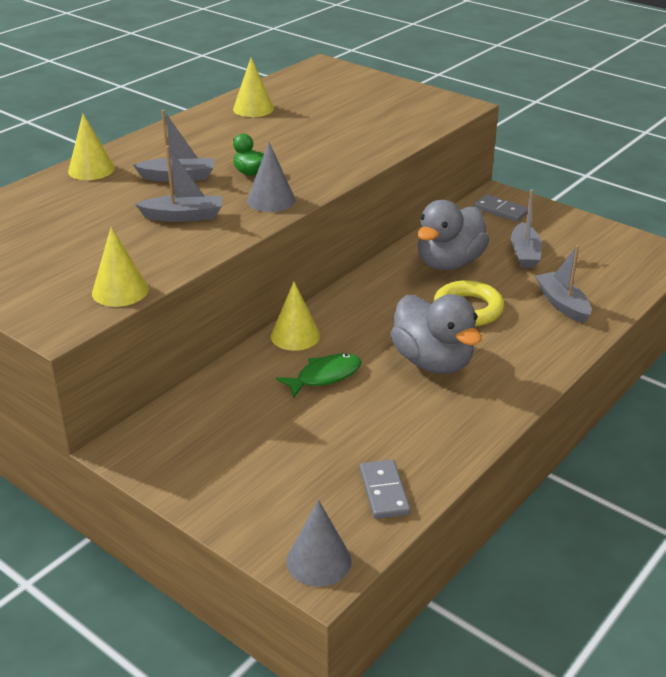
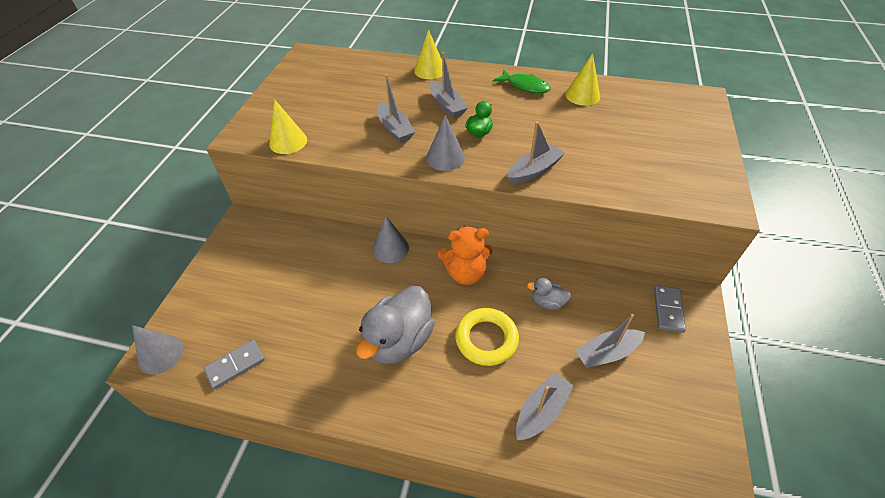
camera: 65 degrees right, 15 degrees up
(295, 336) = (390, 248): yellow cone -> grey cone
(325, 376) = (351, 283): green fish -> green fish (525, 86)
(341, 163) = (534, 170): none -> grey boat
(375, 297) = (465, 273): none -> orange teddy bear
(449, 263) = (547, 302): grey duck -> grey duck, size x0.47

